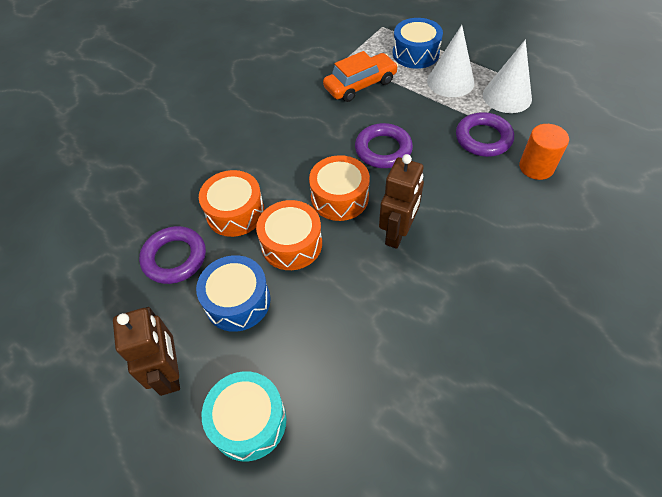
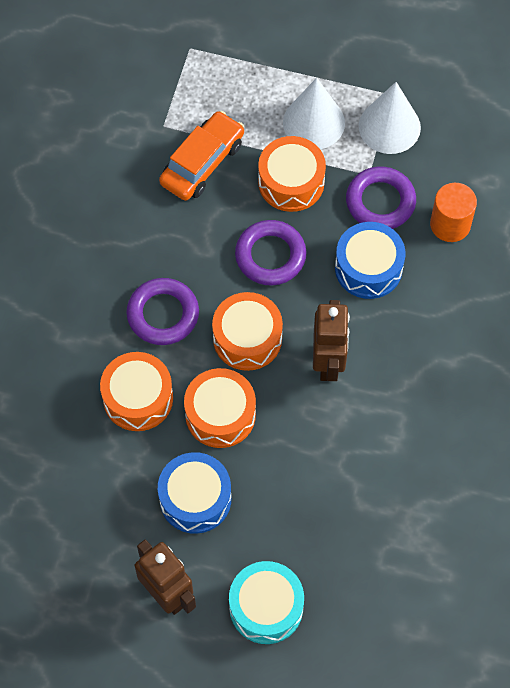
camera: 25 degrees left, 10 degrees up
(174, 258) = (100, 476): purple ring -> purple ring (163, 314)
(415, 53) = (253, 86): blue drum -> blue drum (368, 268)
(419, 110) = (291, 182): none -> orange drum

